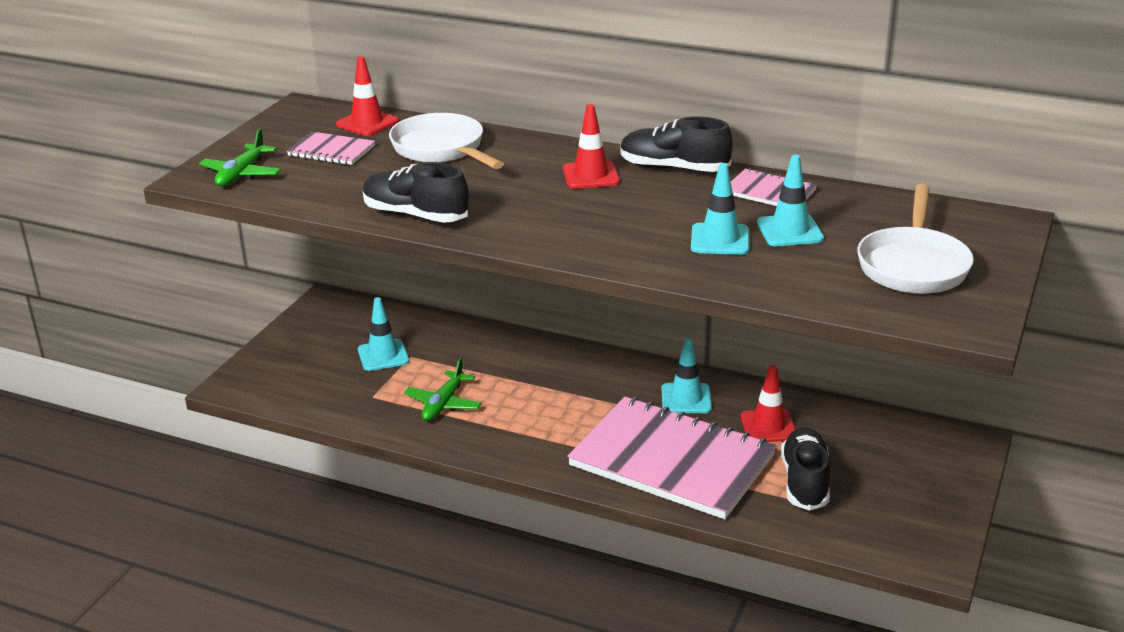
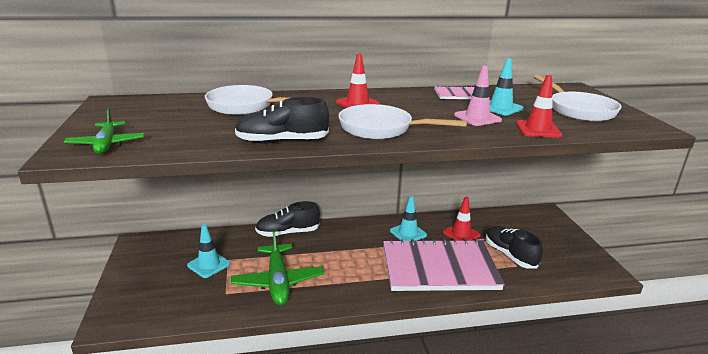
camera: 35 degrees left, 5 degrees down
(331, 151) = (165, 119): pink notebook -> none
(367, 123) = (172, 102): red traffic cone -> red traffic cone (538, 129)
(443, 404) = (278, 281): green plane -> green plane, size x1.61
(557, 226) = (381, 129): none -> white pan
(674, 169) = (395, 93): black shoe -> black shoe (288, 233)
(720, 240) = (477, 118): turquoise traffic cone -> pink traffic cone

